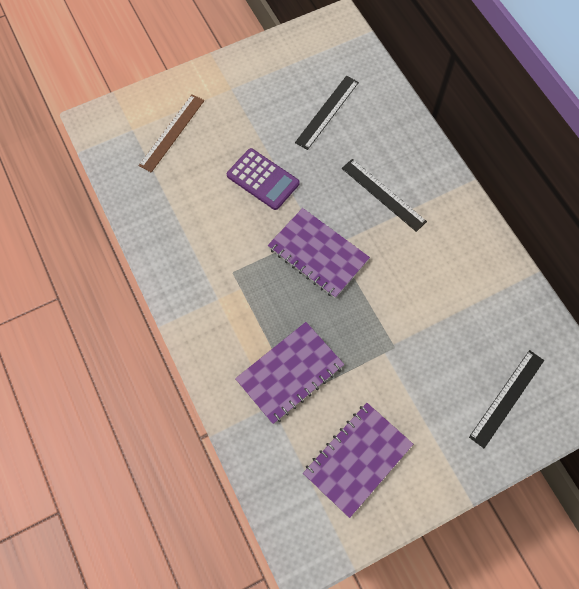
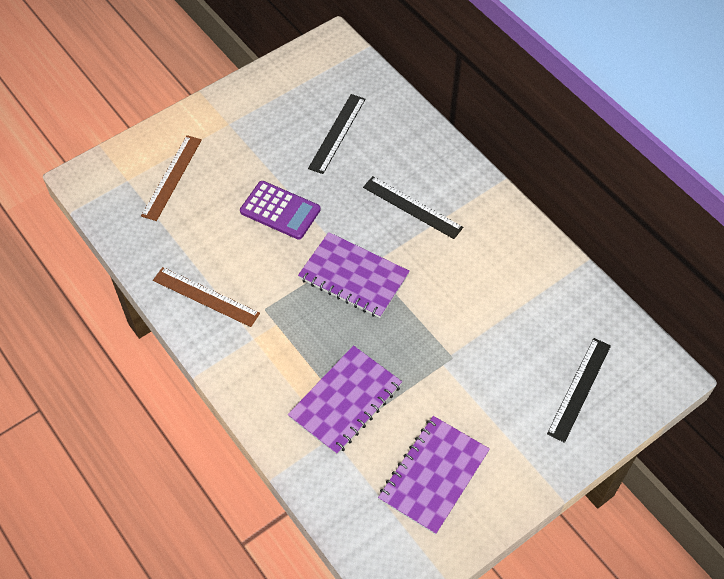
camera: 10 degrees left, 10 degrees down
(182, 252) = (206, 296): none -> brown ruler

